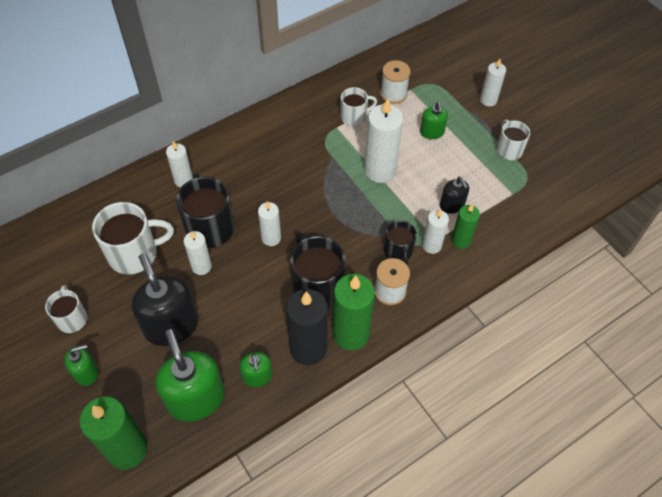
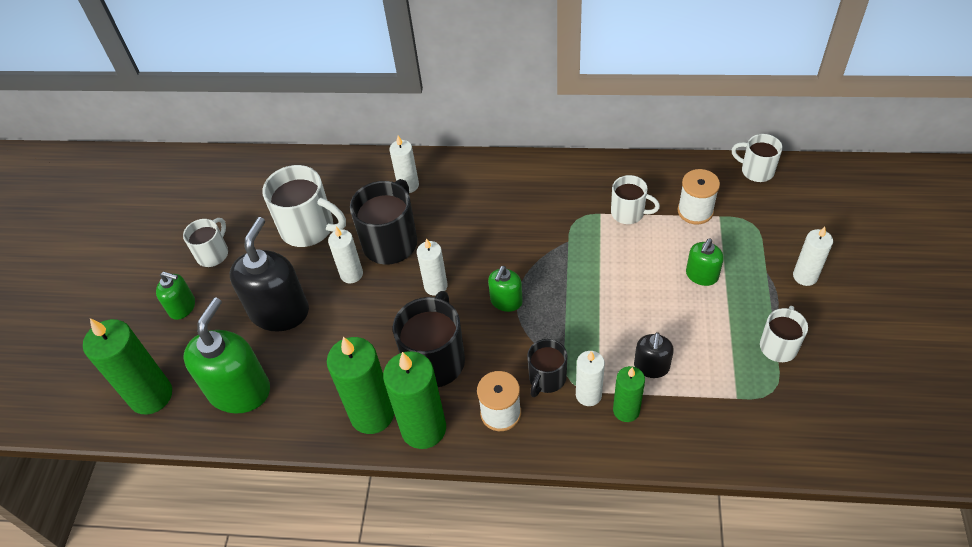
camera: 45 degrees right, 5 degrees down
(257, 376) = (305, 408): green soap dispenser -> green soap dispenser (506, 301)
(308, 348) = (372, 414): black candle -> green candle
(380, 170) = (605, 283): white candle -> none
(407, 49) = (756, 171): none -> white mug

